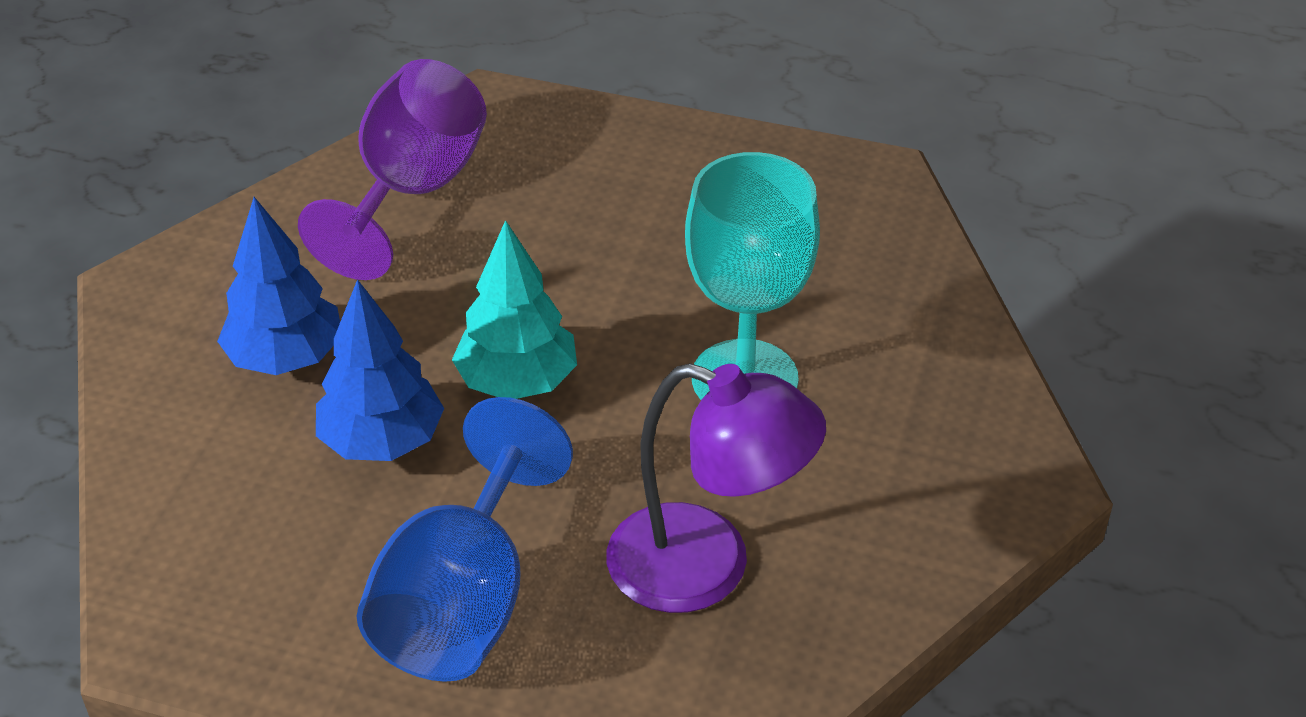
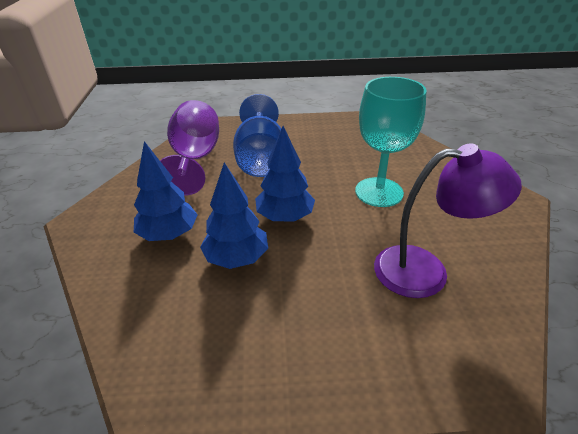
camera: 20 degrees left, 5 degrees down
(463, 602) = (324, 324): blue goblet -> blue goblet (261, 159)
(517, 382) = (285, 217): turquoise tree -> blue tree

